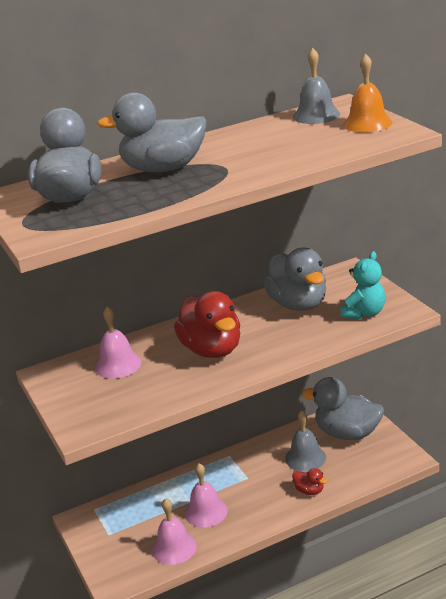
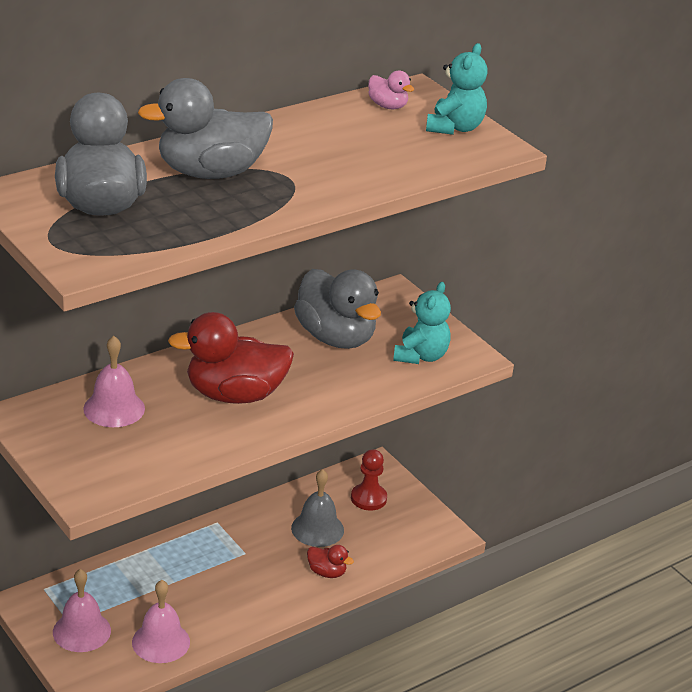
camera: 15 degrees left, 5 degrees up
(206, 512) = (196, 596): pink bell -> pink bell (81, 631)
(212, 350) = (234, 395): red duck -> red duck turned 120 degrees clockwise
(316, 115) = (388, 106): grey bell -> pink duck
(347, 433) = (368, 498): grey duck -> red pawn
(367, 123) = (455, 128): orange bell -> turquoise teddy bear

